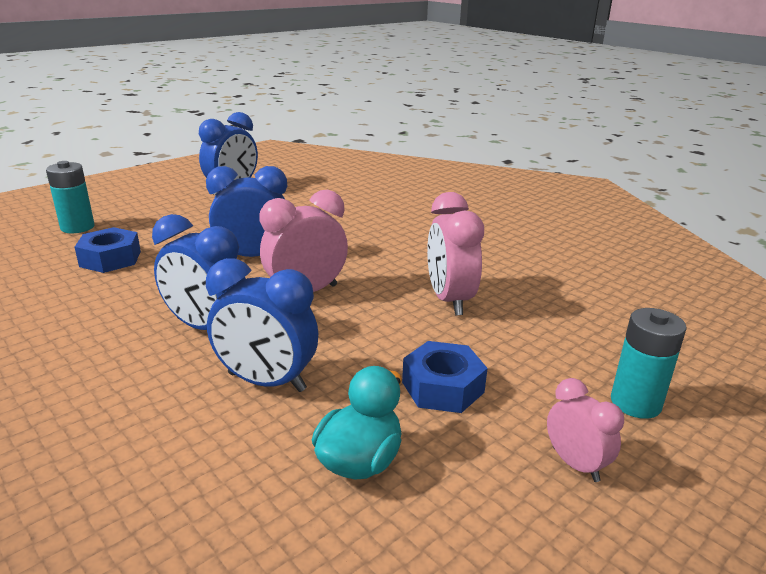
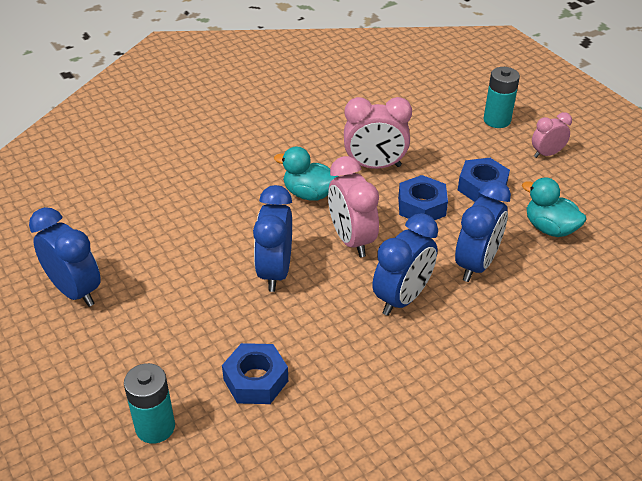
camera: 80 degrees left, 15 degrees up
(379, 265) = (309, 194): none -> turquoise duck
(380, 336) = (421, 206): none -> blue nut

